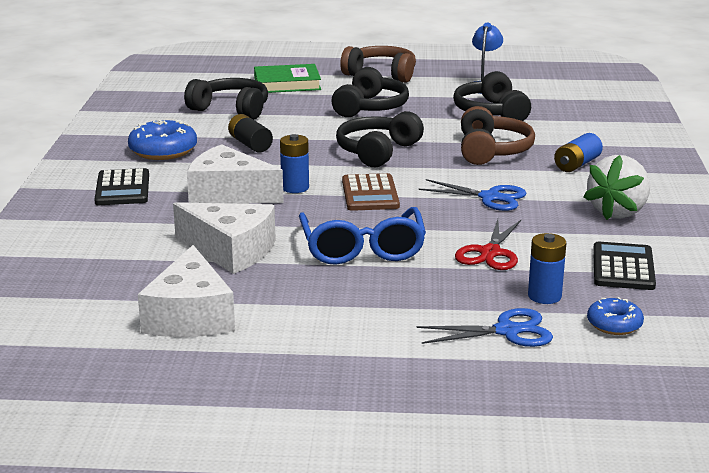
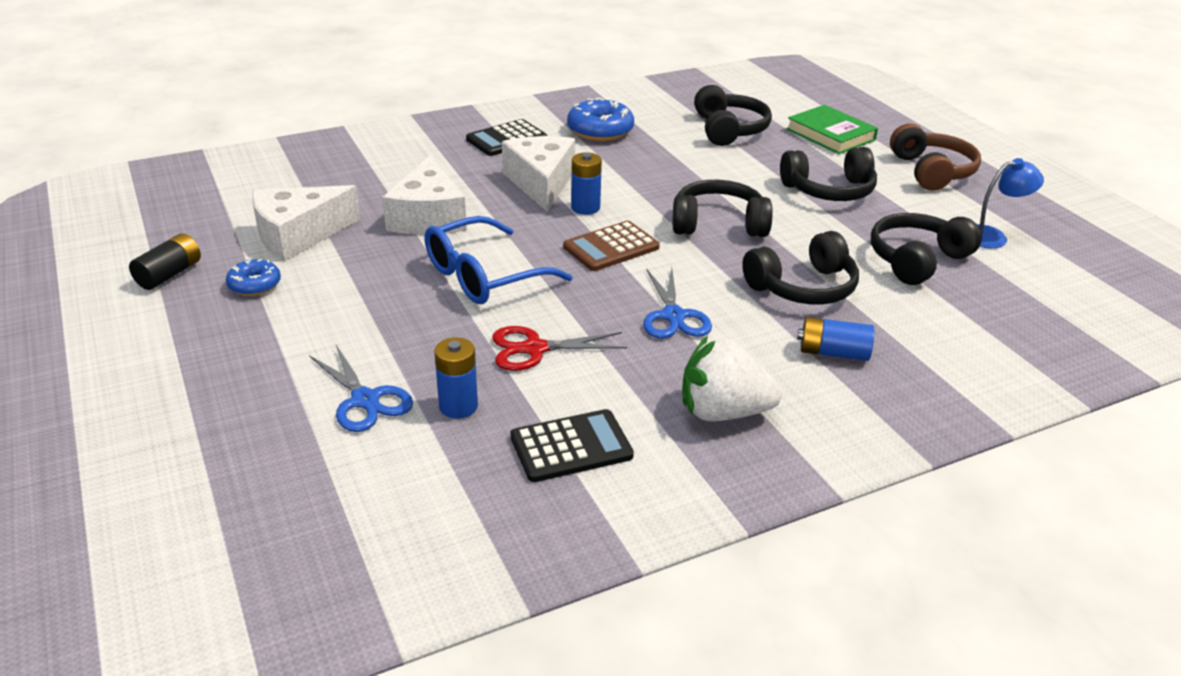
camera: 60 degrees right, 10 degrees up
(250, 144) = (659, 161): black battery -> black battery (169, 274)
(492, 151) = (803, 287): brown headphones -> black headphones
(614, 324) = (423, 468): blue donut -> blue donut (254, 285)

